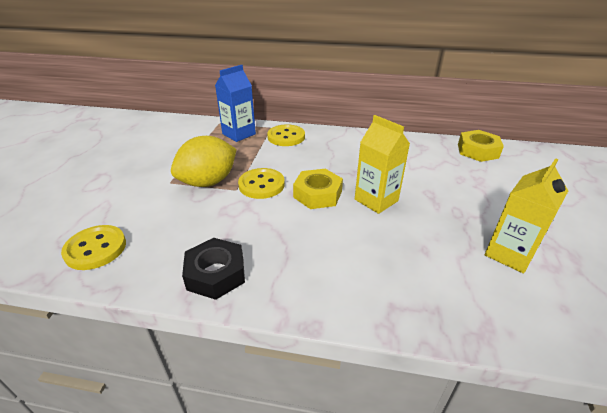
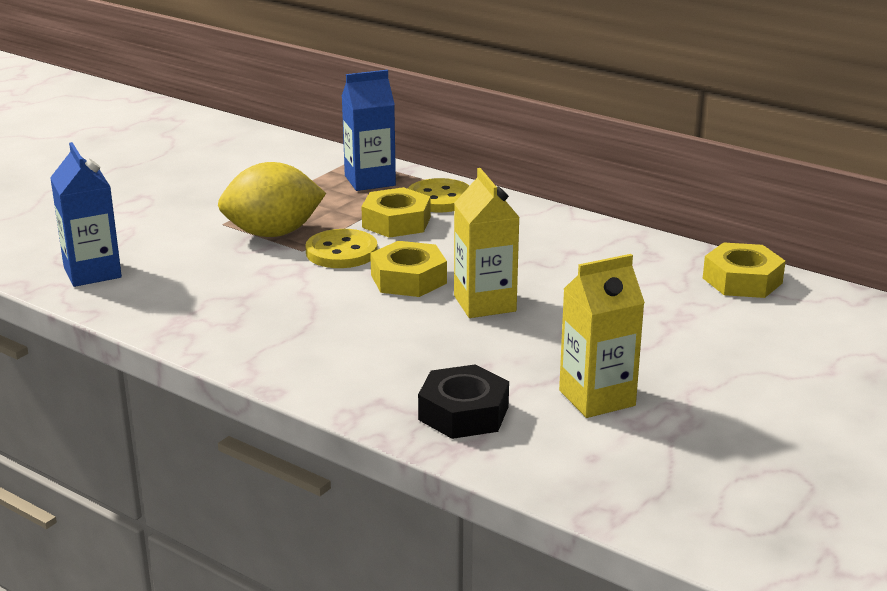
camera: 25 degrees right, 10 degrees down
(95, 249) = (92, 272): yellow button -> blue carton
(216, 274) = (206, 325): black nut -> black nut (463, 413)
(276, 157) = (396, 222): none -> yellow nut

